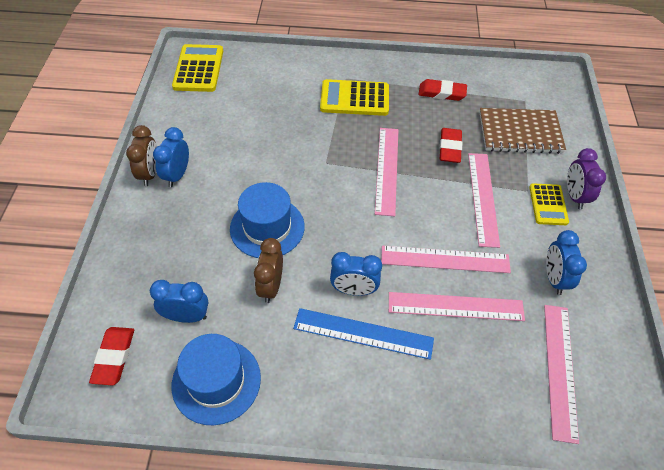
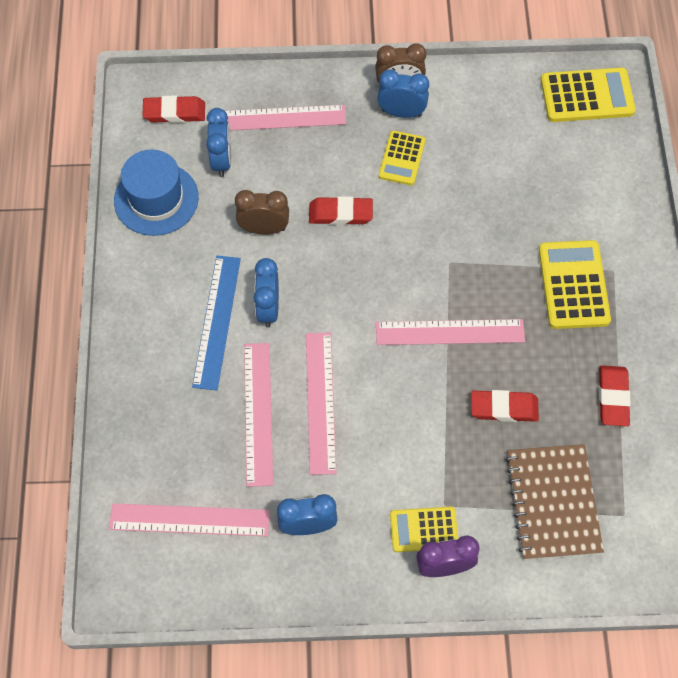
camera: 85 degrees right, 10 degrees up
(223, 180) = (402, 158): none -> yellow calculator
(267, 227) = (340, 213): blue hat -> red eraser
(483, 198) = (422, 448): pink ruler -> pink ruler (277, 118)

